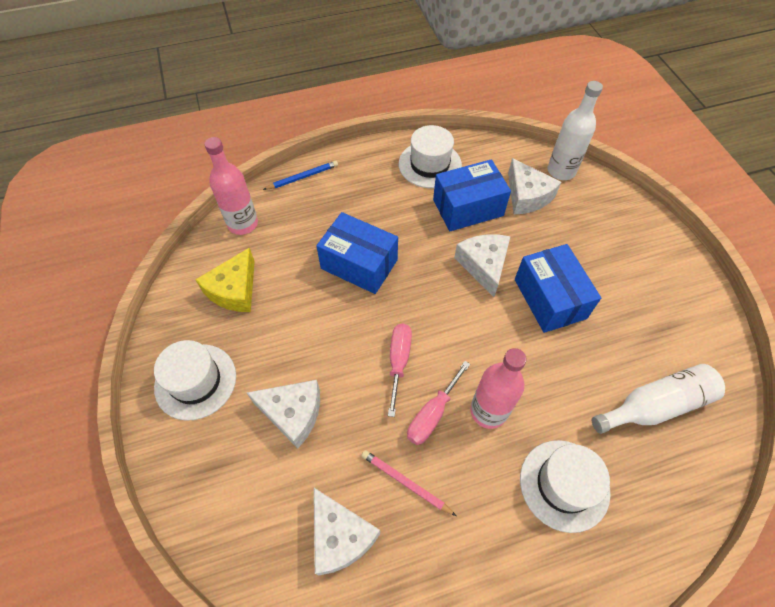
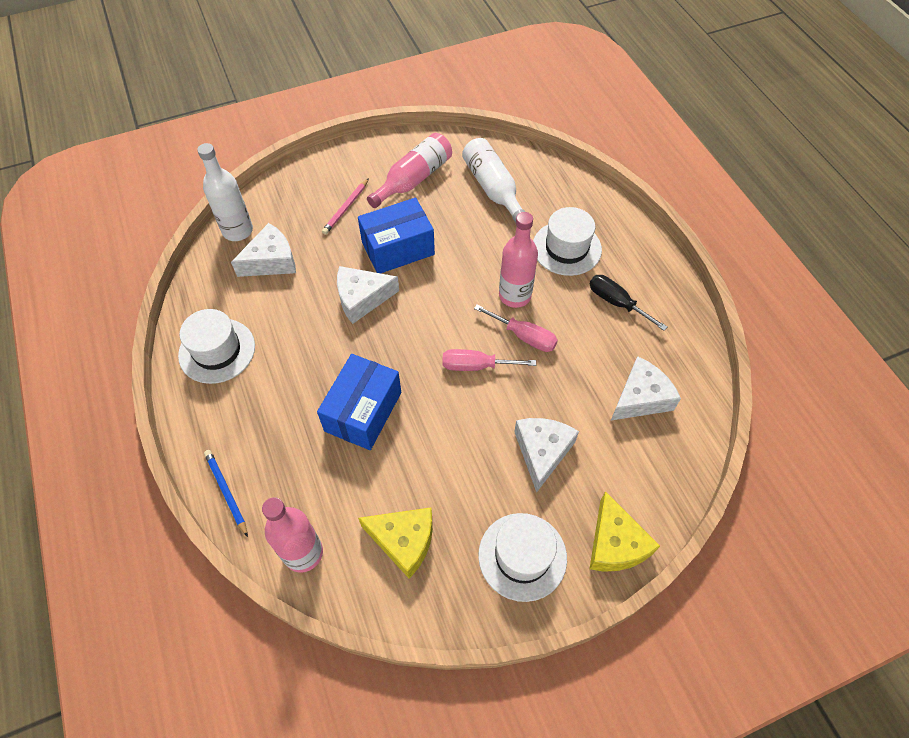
camera: 95 degrees left, 0 degrees up
(183, 470) = (615, 544): none -> yellow cheese
(405, 482) = (587, 353): pink pencil -> pink pencil (346, 208)
(468, 208) = (285, 312): blue box -> none
(478, 535) = (616, 303): none -> black screwdriver
(655, 319) = (414, 179): none -> pink bottle

